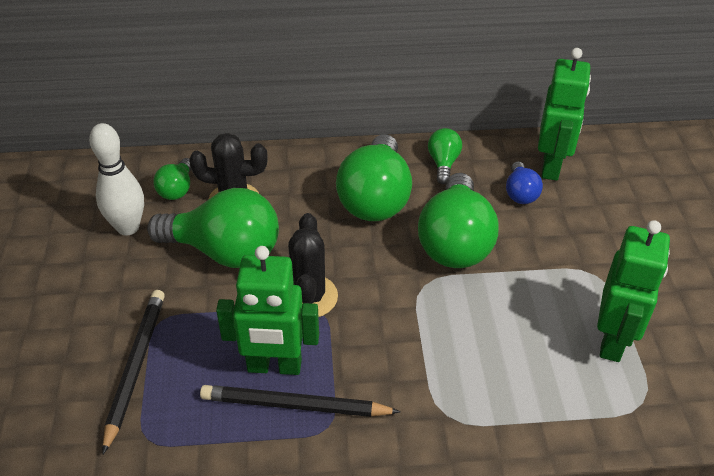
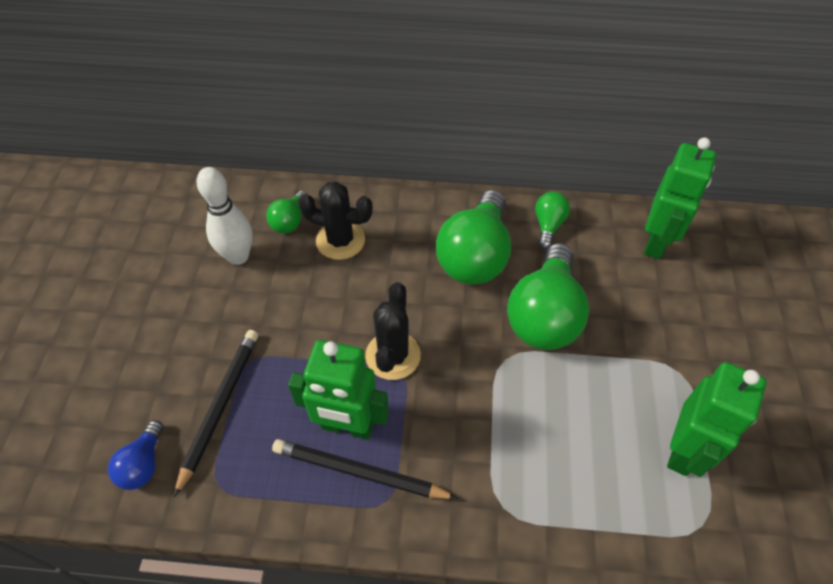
camera: 10 degrees right, 10 degrees up
(225, 251) = (322, 295): green light bulb -> none
(520, 193) = (619, 269): blue light bulb -> blue light bulb (143, 464)

